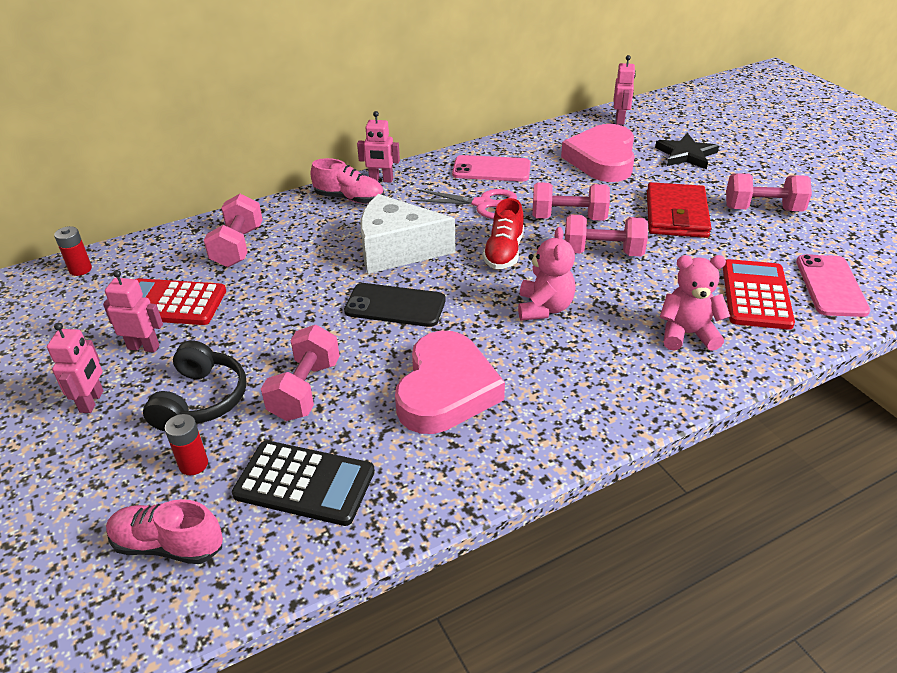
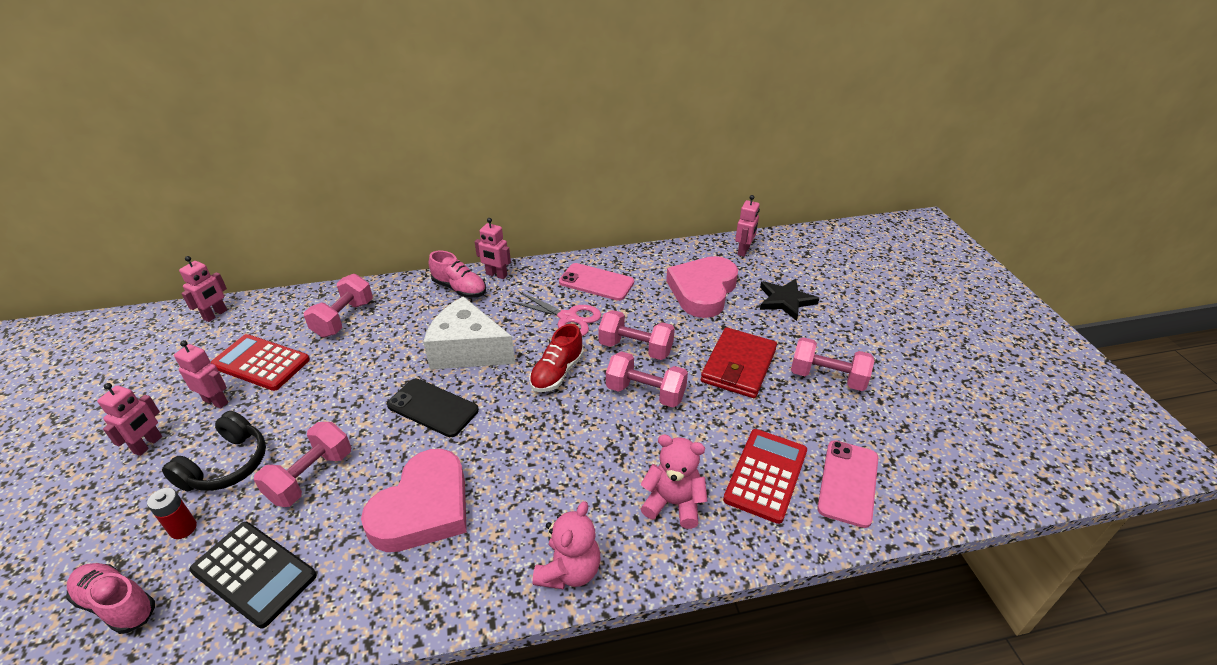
camera: 15 degrees right, 0 degrees up
(80, 269) = (215, 315): red battery -> pink robot
(544, 308) = (558, 441): pink teddy bear -> pink teddy bear (569, 571)

